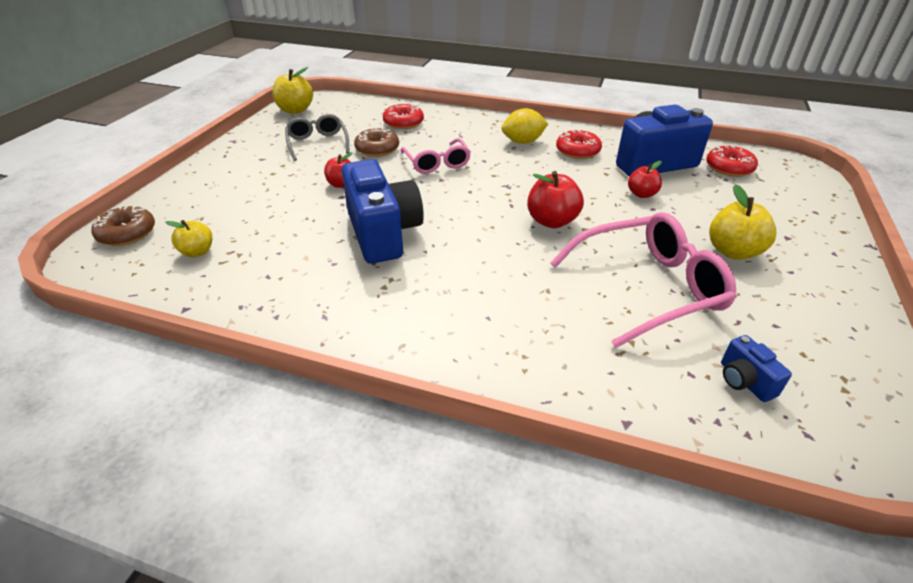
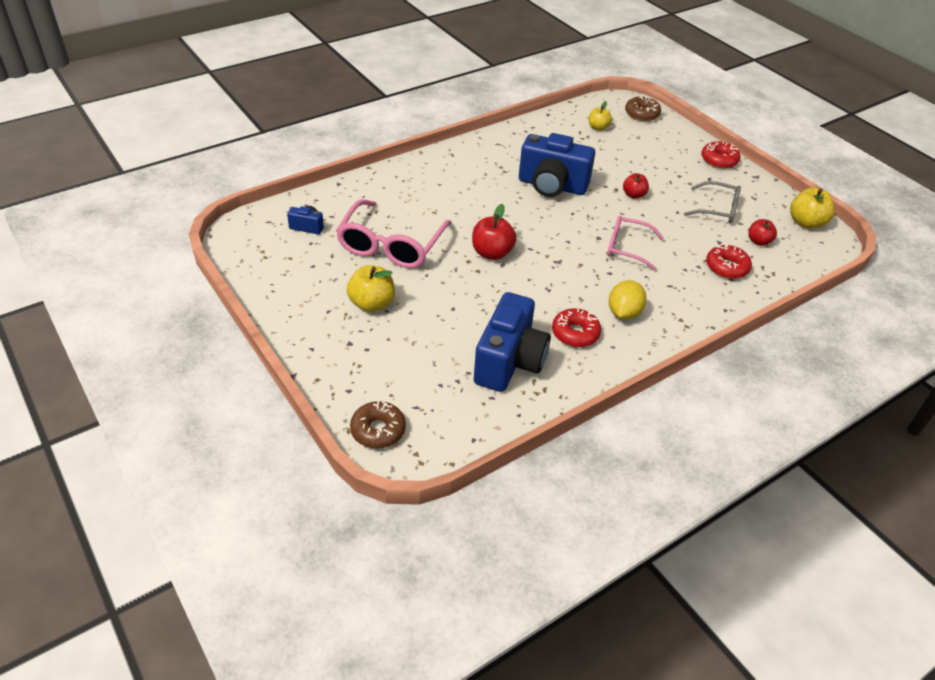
camera: 125 degrees right, 5 degrees up
(377, 149) = (680, 231): brown donut -> brown donut (378, 430)
(641, 194) = (475, 317): red apple -> red apple (758, 241)
(729, 168) = (452, 404): red donut -> red donut (719, 160)

